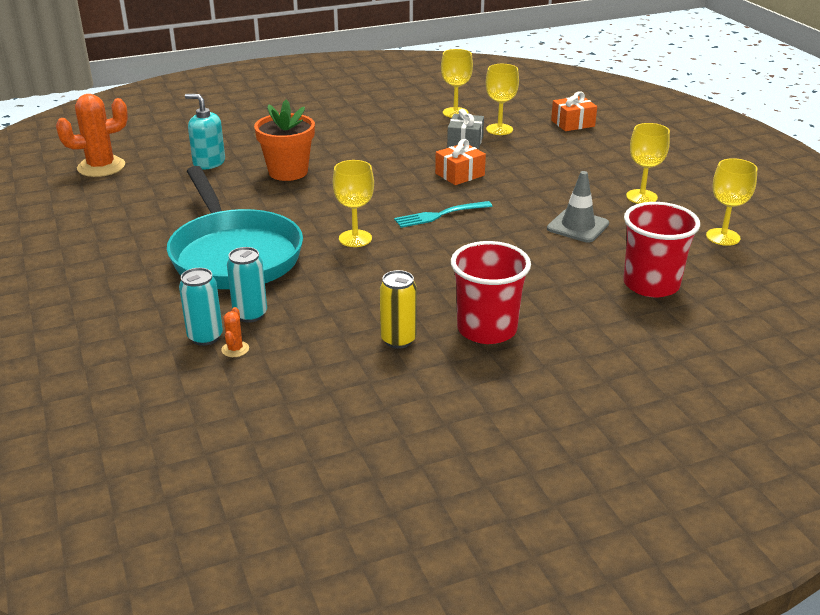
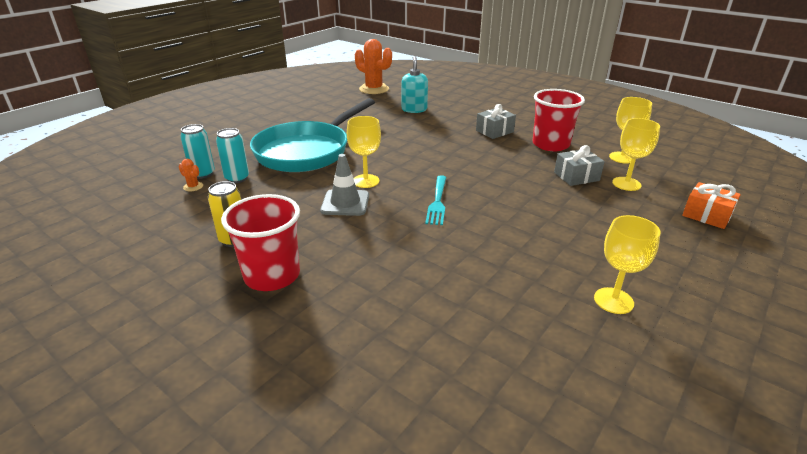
camera: 60 degrees right, 0 degrees up
(235, 349) = (193, 187): orange cactus -> orange cactus turned 60 degrees clockwise
(288, 172) = (433, 132): orange flower pot -> none
(329, 142) = (494, 131): none -> grey gift
(440, 215) = (437, 202): turquoise fork -> turquoise fork turned 120 degrees counterclockwise
(460, 174) = (516, 190): orange gift -> none
(578, 226) = (498, 275): grey traffic cone -> grey traffic cone (345, 203)
(651, 284) = (427, 357): red cup -> red cup (550, 144)
(723, 237) = (599, 394): yellow goblet -> none

